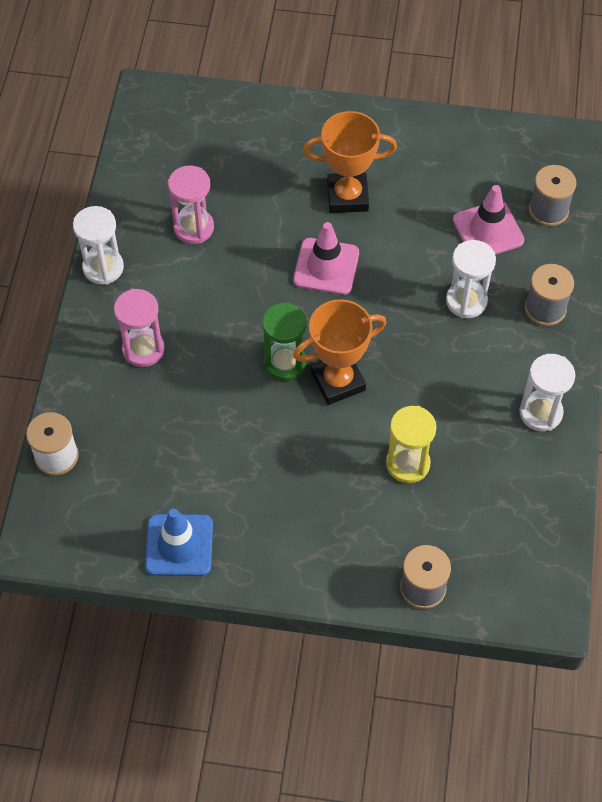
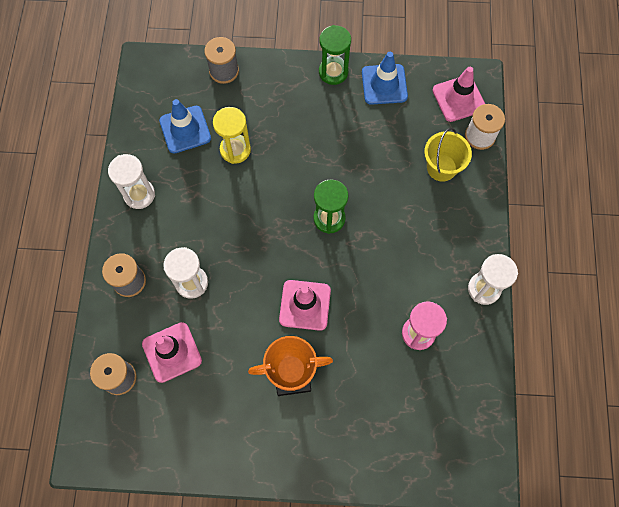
camera: 175 degrees right, 10 degrees up
(73, 514) = (458, 99): none -> pink traffic cone
(121, 416) = (441, 167): none -> yellow bucket
(143, 349) = (437, 221): pink hourglass -> none
(254, 571) = (333, 72): none -> green hourglass
(338, 381) = (288, 207): orange trophy -> none
(480, 499) = (185, 129): none -> blue traffic cone

